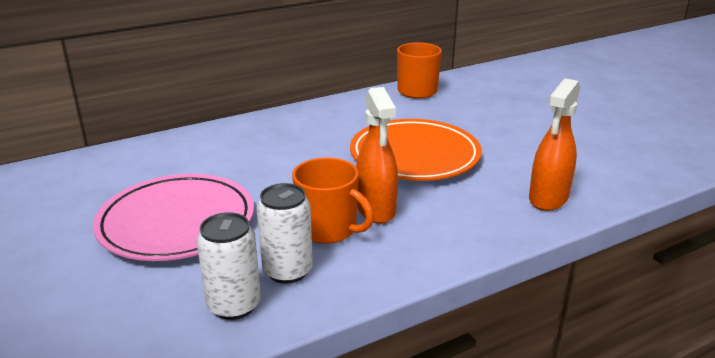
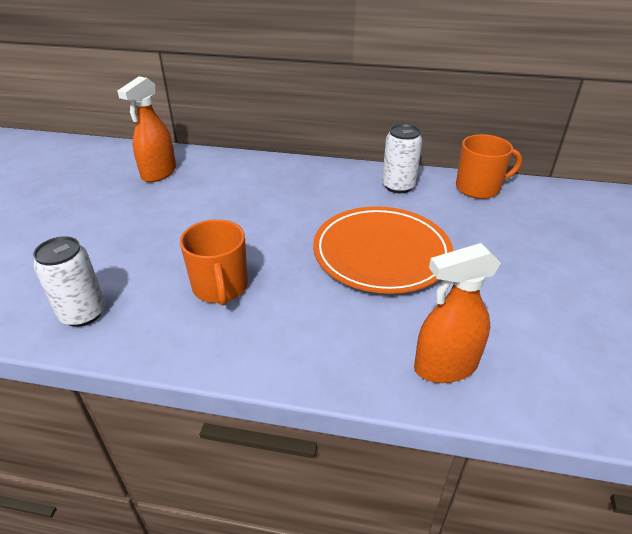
camera: 40 degrees right, 10 degrees up
(177, 222) = (142, 227): pink plate -> none
(287, 271) = (147, 306): white can -> white can (398, 186)
(376, 210) = (277, 289): orange spray bottle -> orange spray bottle (159, 173)

